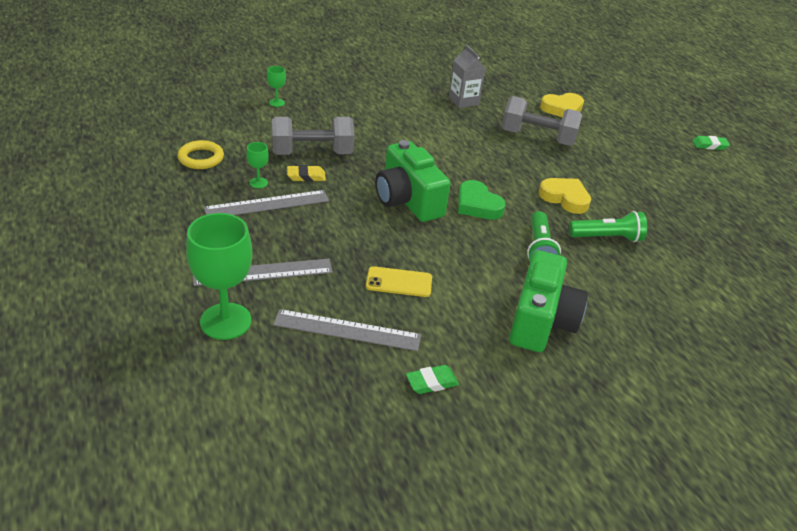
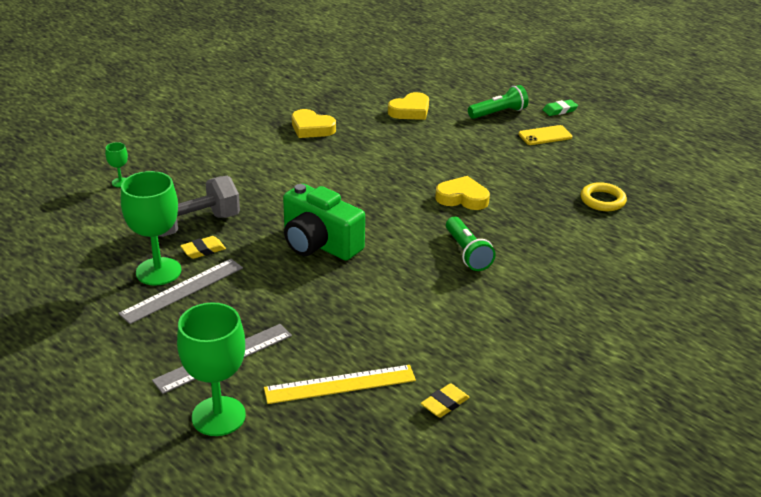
camera: 20 degrees left, 5 degrees down
(201, 158) = (79, 264): yellow ring -> yellow ring (602, 200)
(258, 183) = (158, 271): green goblet -> green goblet, size x2.22
(347, 330) = (340, 384): grey ruler -> yellow ruler
(399, 282) = (360, 324): yellow phone -> yellow phone (545, 136)
(431, 382) = (445, 403): green eraser -> yellow eraser
(463, 101) = (311, 128): grey carton -> yellow heart
(477, 205) = (387, 228): green heart -> none
(537, 138) = (404, 146): grey dumbbell -> none
(541, 321) = (506, 317): green camera -> none
(607, 237) = (519, 223): green flashlight -> green flashlight (498, 113)

